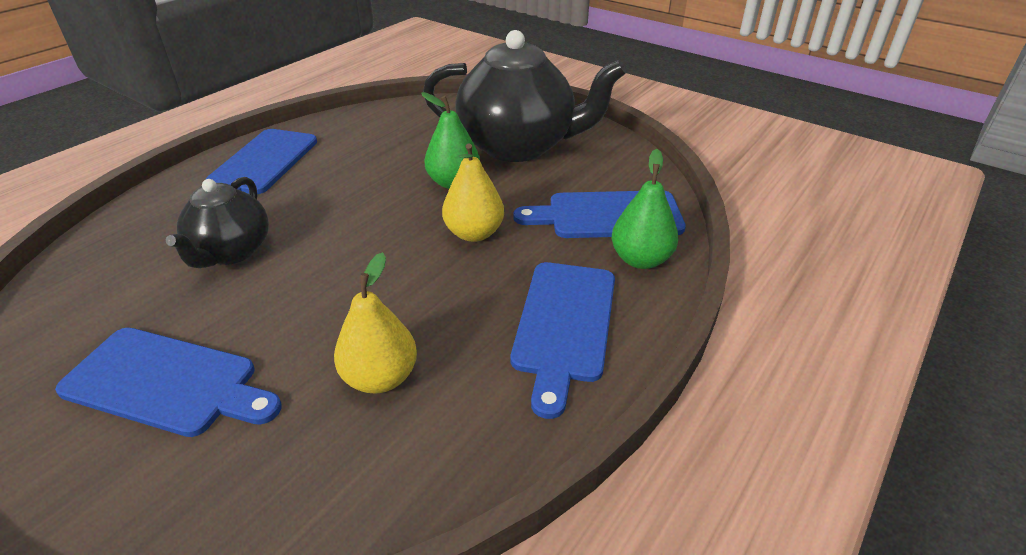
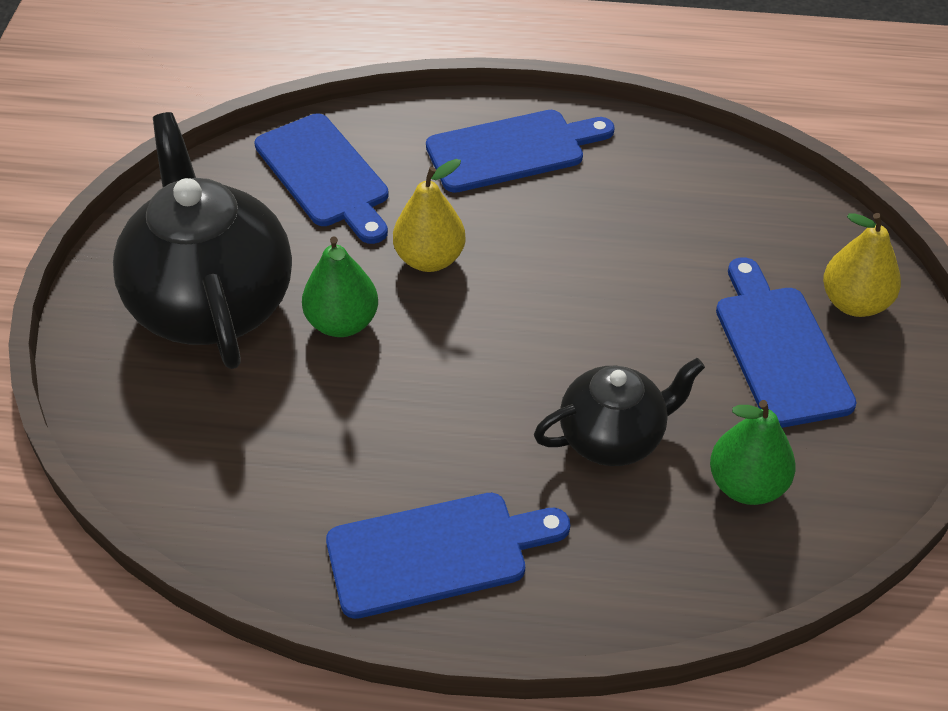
camera: 120 degrees left, 10 degrees up
(380, 378) = (656, 226): yellow pear -> yellow pear (854, 303)
(641, 259) = (385, 133): green pear -> green pear (746, 485)

